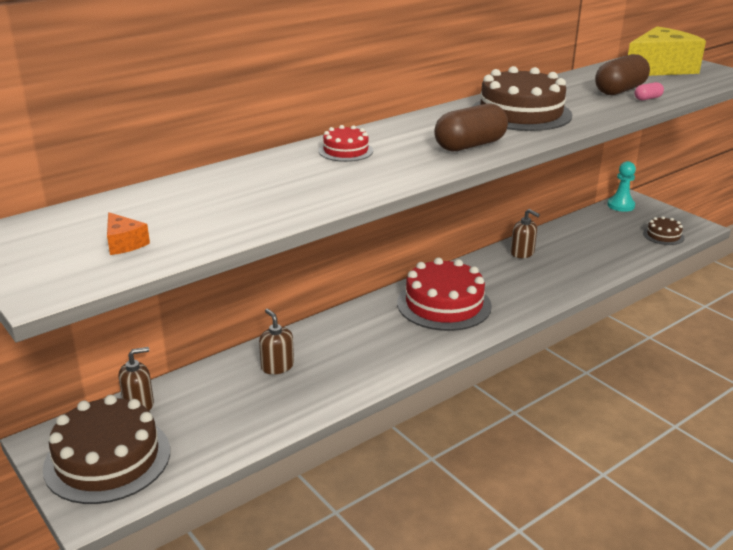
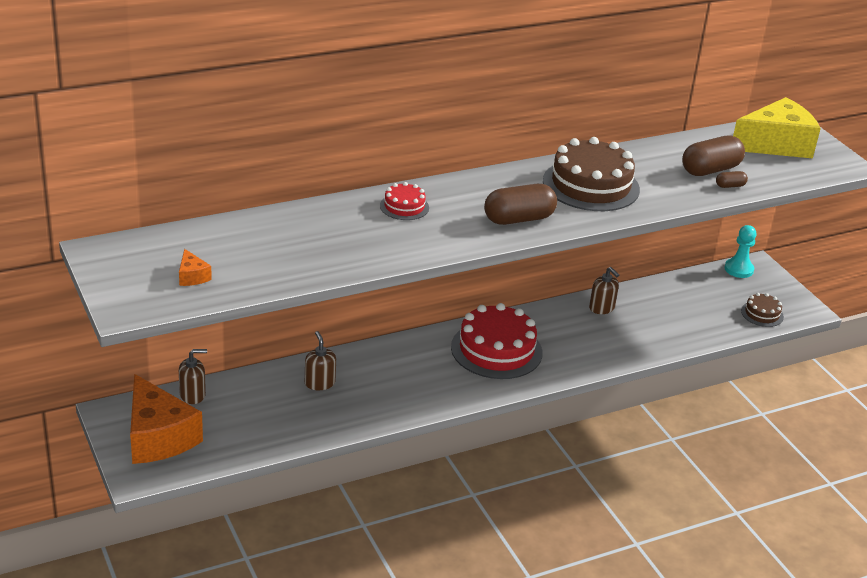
camera: 10 degrees right, 5 degrees up
(107, 459) = (158, 437): brown cake -> orange cheese
(647, 98) = (730, 186): pink capsule -> brown capsule

